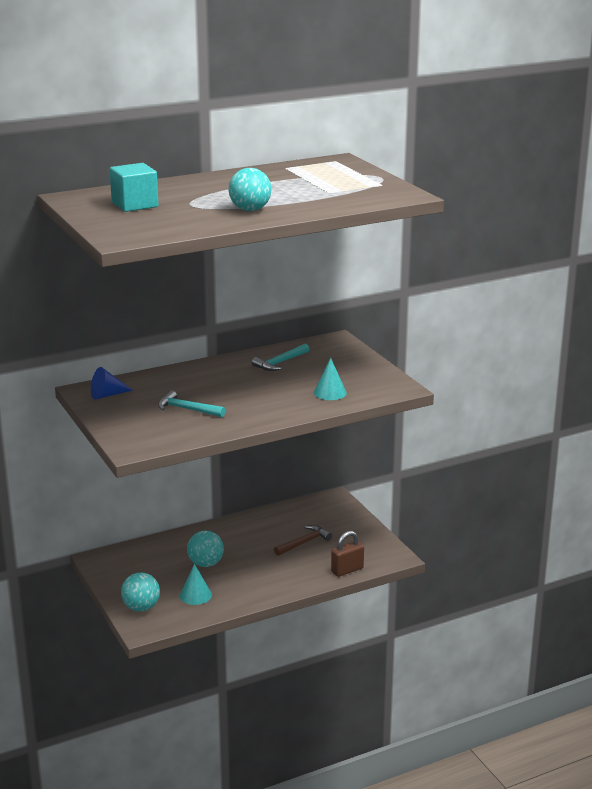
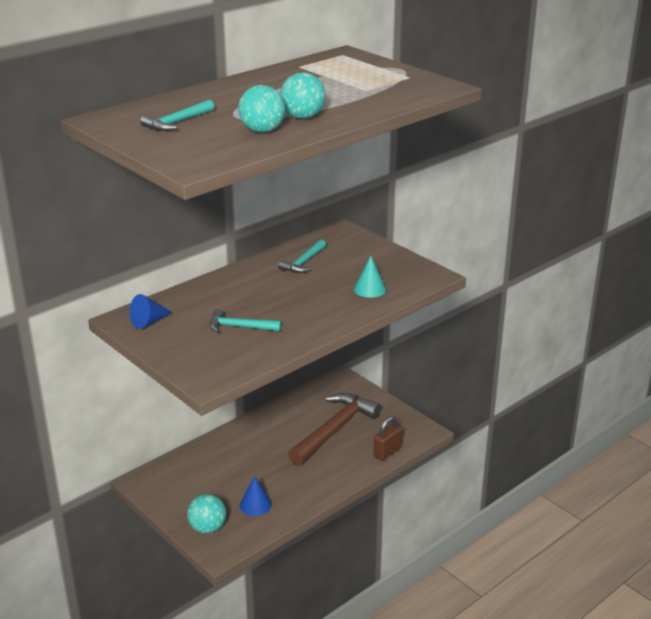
camera: 15 degrees left, 5 degrees up
(135, 205) = (177, 122): turquoise cube -> turquoise hammer
(195, 595) = (255, 504): turquoise cone -> blue cone
(205, 564) = (251, 468): turquoise ball -> turquoise ball (262, 131)
(304, 542) = (334, 430): brown hammer -> brown hammer, size x1.93

